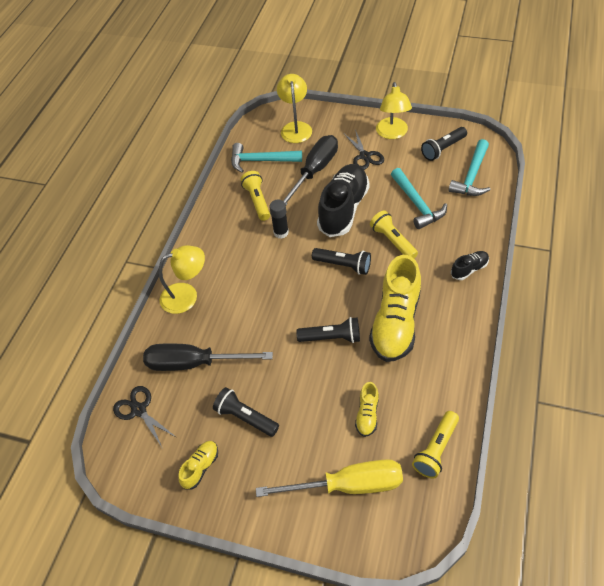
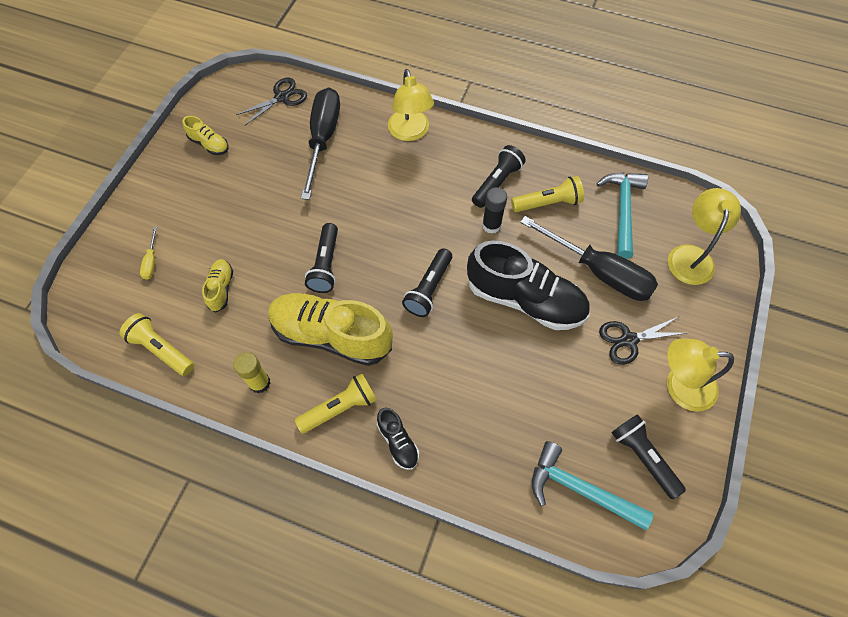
camera: 90 degrees right, 10 degrees up
(245, 417) = (250, 180): black flashlight -> black flashlight (497, 183)
(295, 127) = (691, 256): yellow lamp -> yellow lamp turned 75 degrees counterclockwise
(347, 485) = (151, 261): yellow screwdriver -> yellow screwdriver, size x0.41
(367, 415) = (221, 288): yellow shoe -> yellow shoe turned 75 degrees clockwise
(393, 241) = (461, 352): yellow flashlight -> yellow flashlight (340, 408)
(417, 204) = (526, 396): turquoise hammer -> none
(447, 365) = (259, 383): none -> yellow glue stick

